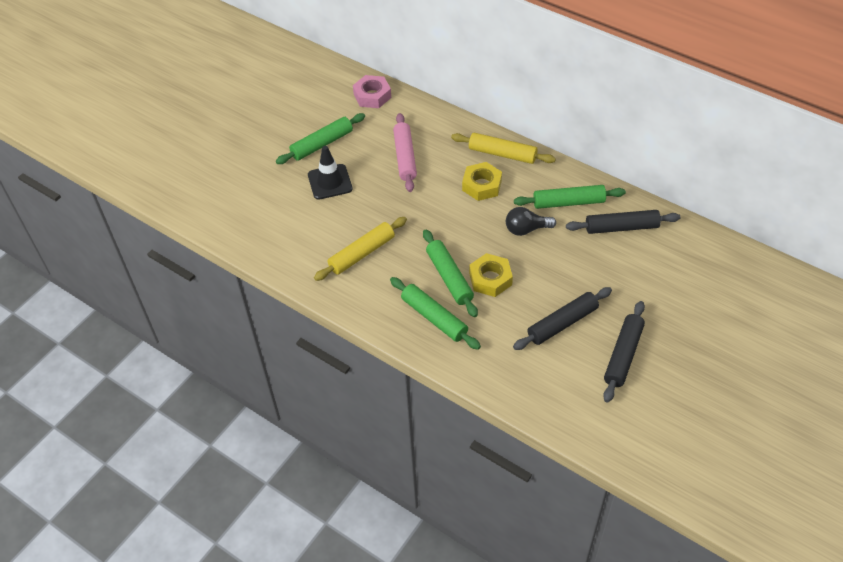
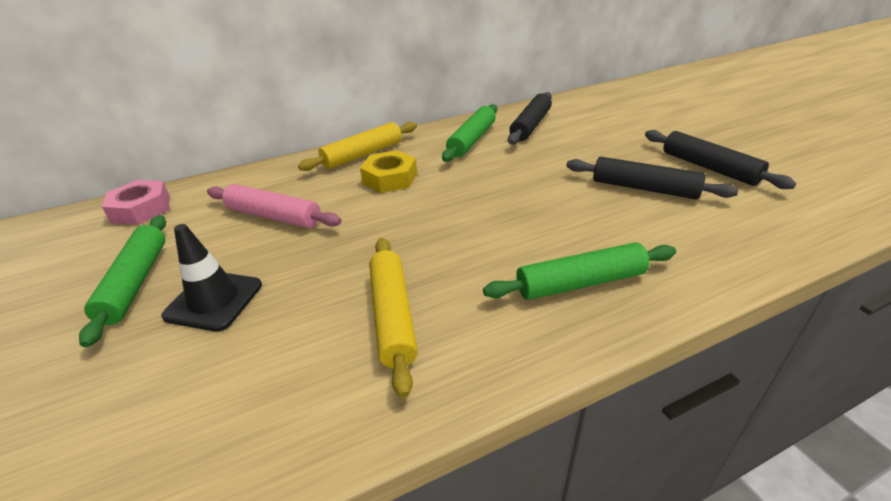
camera: 60 degrees left, 15 degrees down
(449, 277) = (513, 245): green rolling pin -> none
(490, 279) = (541, 215): yellow nut -> none
(526, 229) = (484, 171): black light bulb -> none
(562, 323) = (644, 188): black rolling pin -> black rolling pin turned 60 degrees counterclockwise

